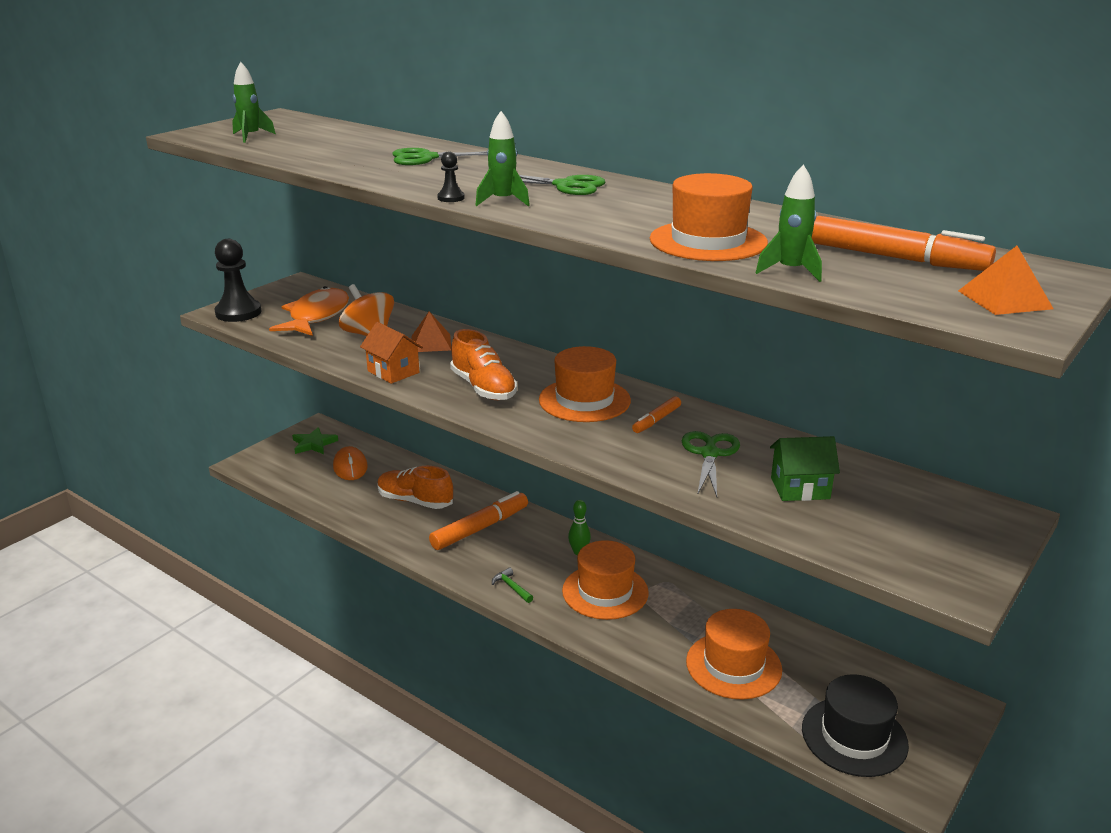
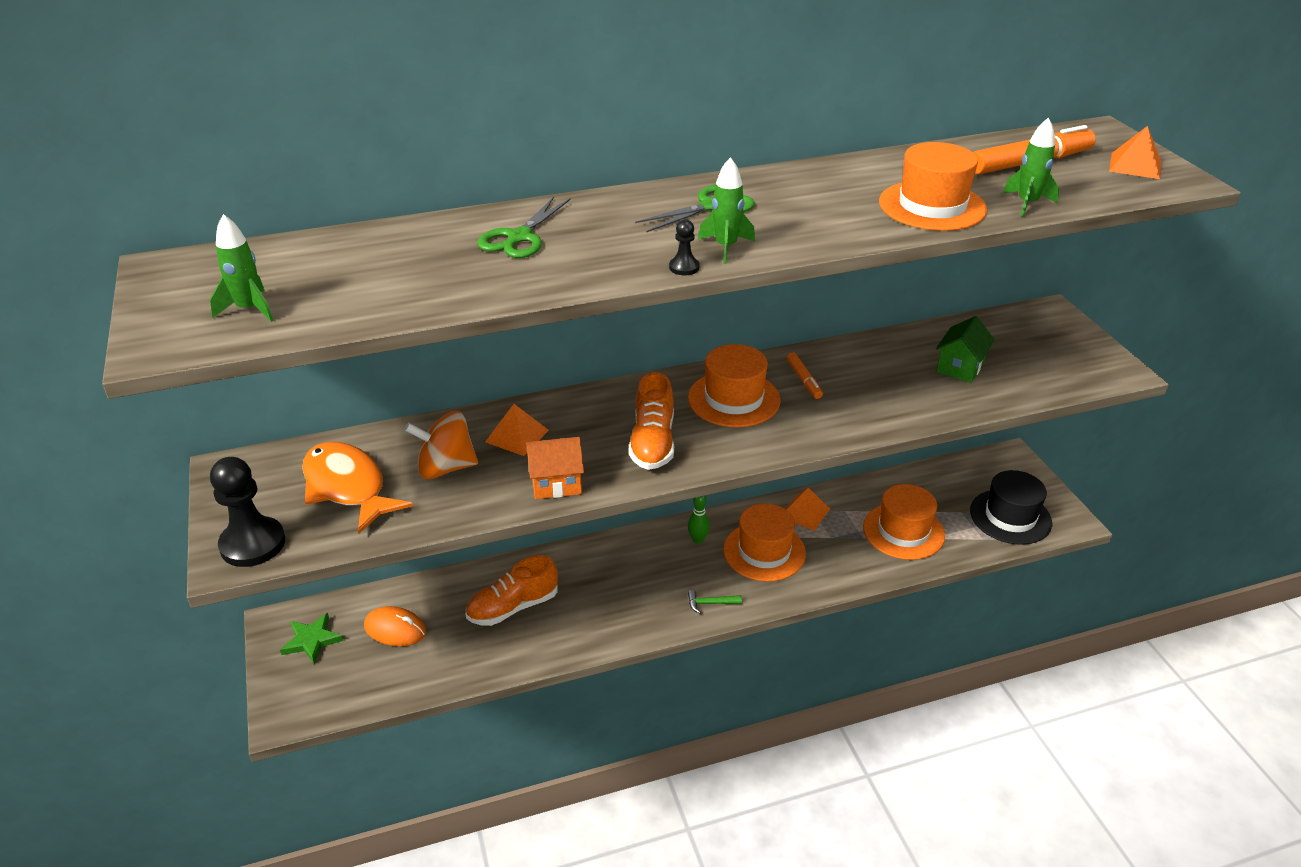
camera: 55 degrees left, 10 degrees up
(480, 528) = (604, 583): orange marker -> none
(483, 388) = (652, 442): orange shoe -> orange shoe turned 90 degrees clockwise
(683, 595) = (805, 512): none -> orange pyramid
(709, 454) = (879, 381): green scissors -> none

